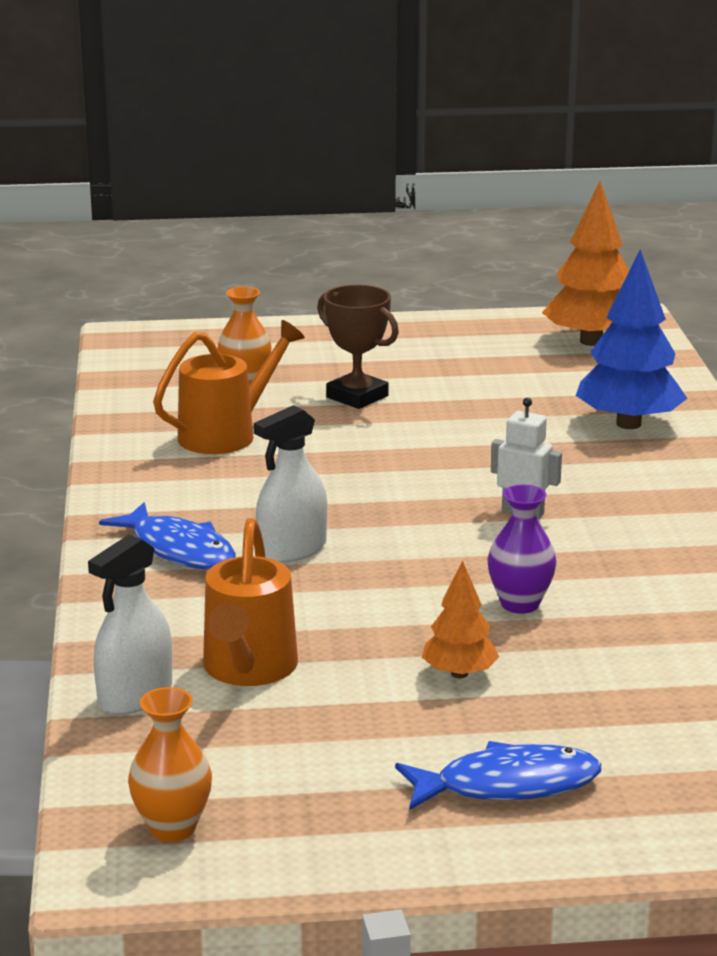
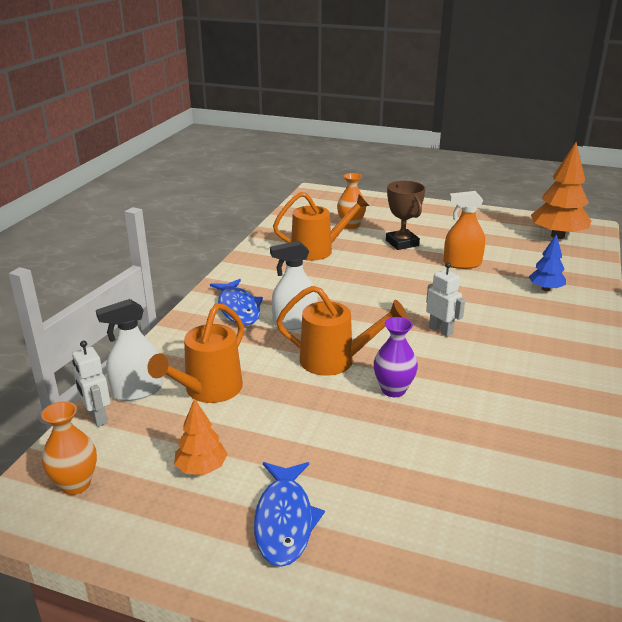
camera: 25 degrees right, 5 degrees up
(109, 744) = (97, 417): none -> white robot
(403, 586) = (335, 360): none -> orange watering can
(459, 674) = (320, 428): orange tree -> orange tree (201, 468)
(478, 411) = (462, 263): none -> orange spray bottle
(507, 785) = (284, 520): blue fish -> blue fish turned 75 degrees clockwise
(628, 424) = (545, 289): blue tree -> blue tree, size x0.54

